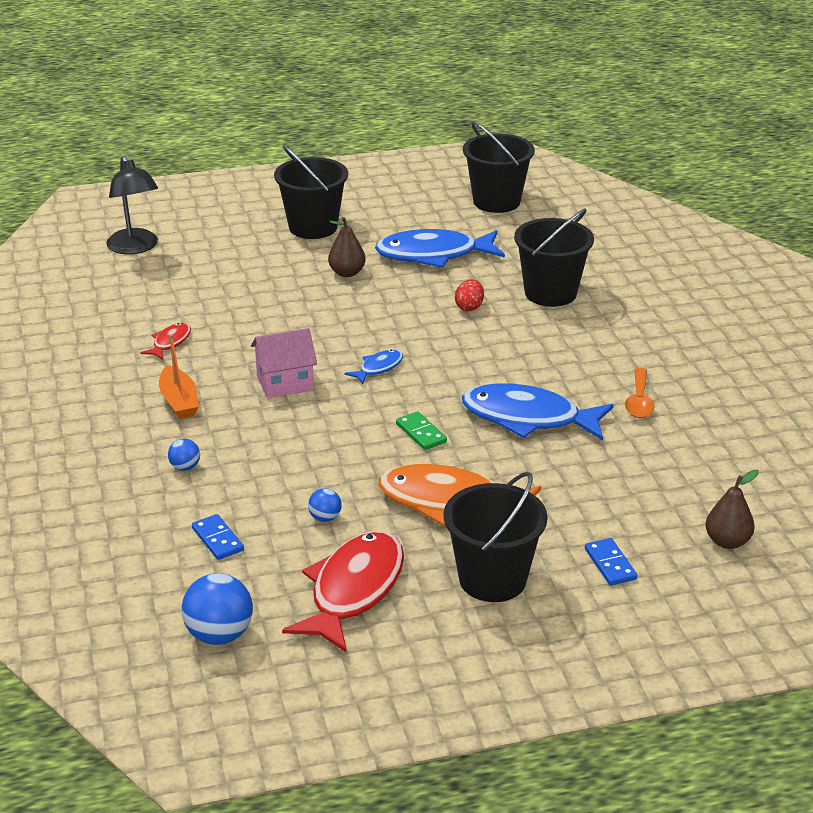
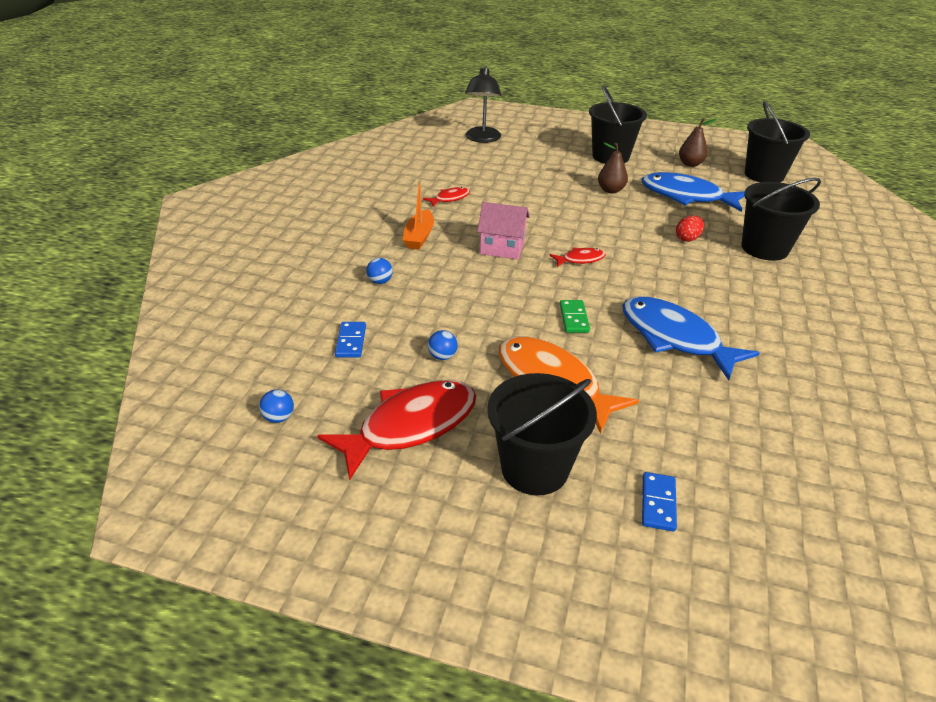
camera: 30 degrees right, 5 degrees up
(219, 635) = (279, 417): blue ball -> blue ball, size x0.52
(378, 368) = (580, 259): blue fish -> red fish
(639, 401) = (790, 359): orange spoon -> none
(727, 542) = (801, 534): brown pear -> brown pear (690, 164)

